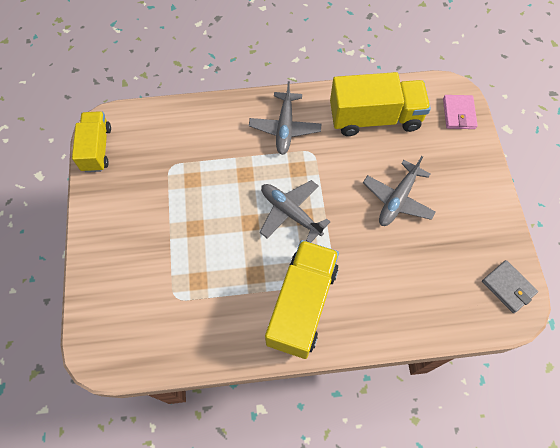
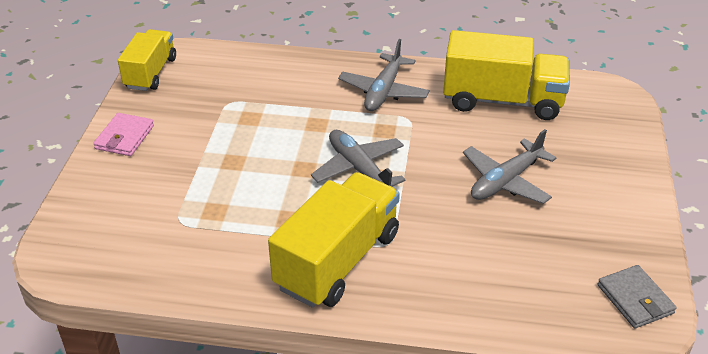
camera: 15 degrees right, 25 degrees down
(458, 113) = (617, 114): pink wallet -> pink wallet (124, 137)

